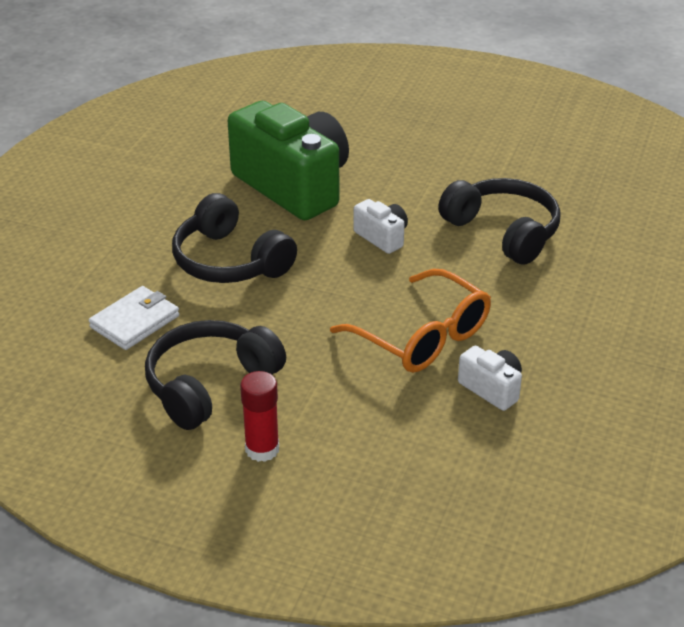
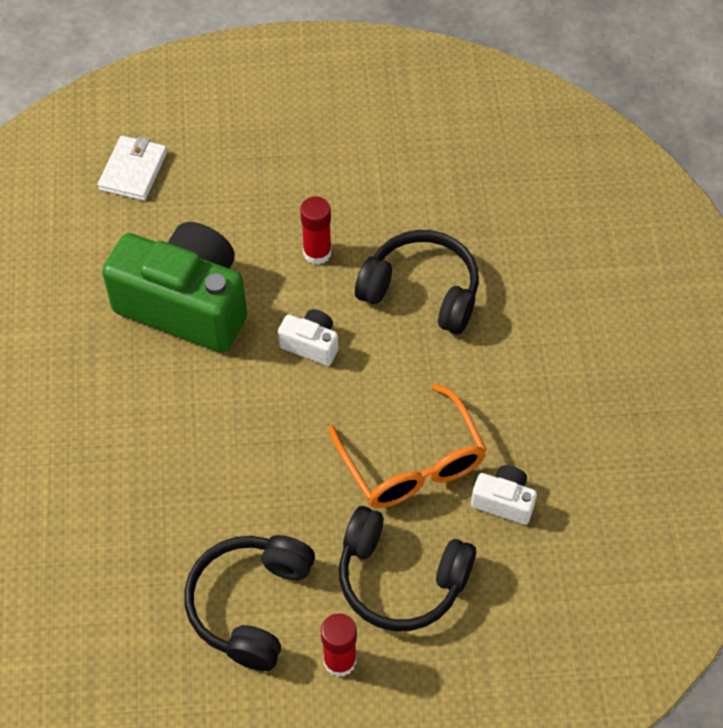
camera: 25 degrees left, 20 degrees up
(135, 321) = (132, 555): white wallet -> white wallet (133, 171)
(230, 261) = (179, 437): black headphones -> black headphones (400, 579)
(421, 336) = (412, 462): orange glasses -> orange glasses turned 45 degrees clockwise
(426, 185) = (317, 253): none -> red glue stick

